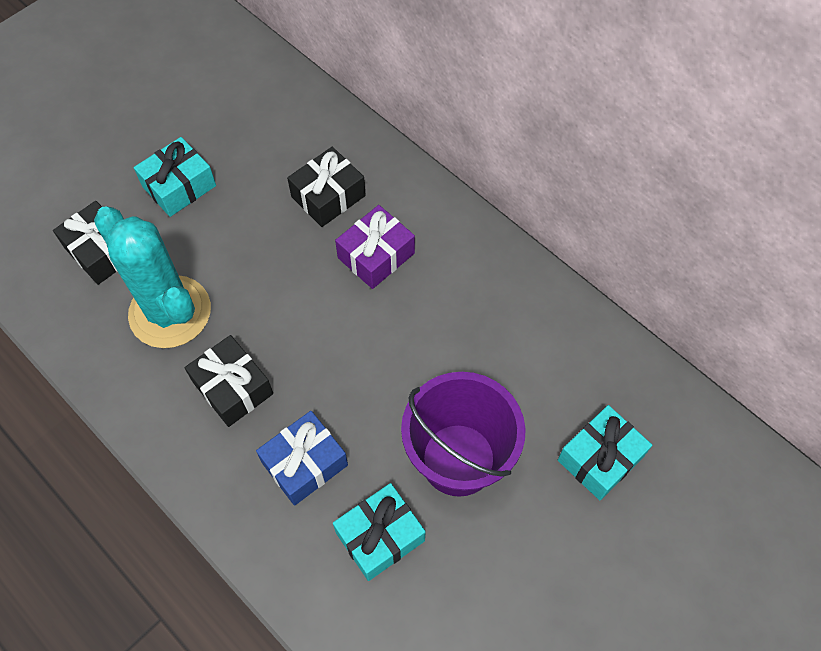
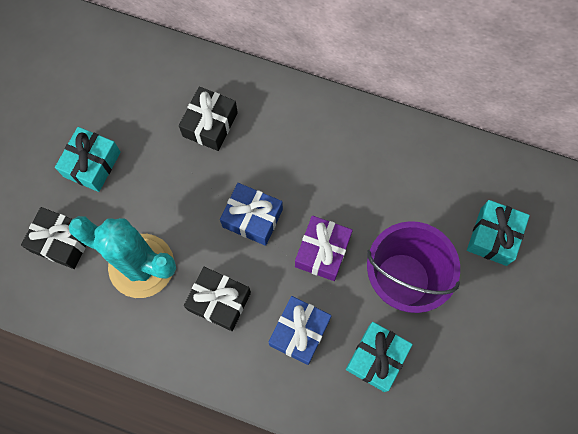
camera: 25 degrees left, 10 degrees up
(320, 314) = (252, 218): none -> blue gift
(376, 255) = (269, 156): purple gift -> purple gift (322, 252)

